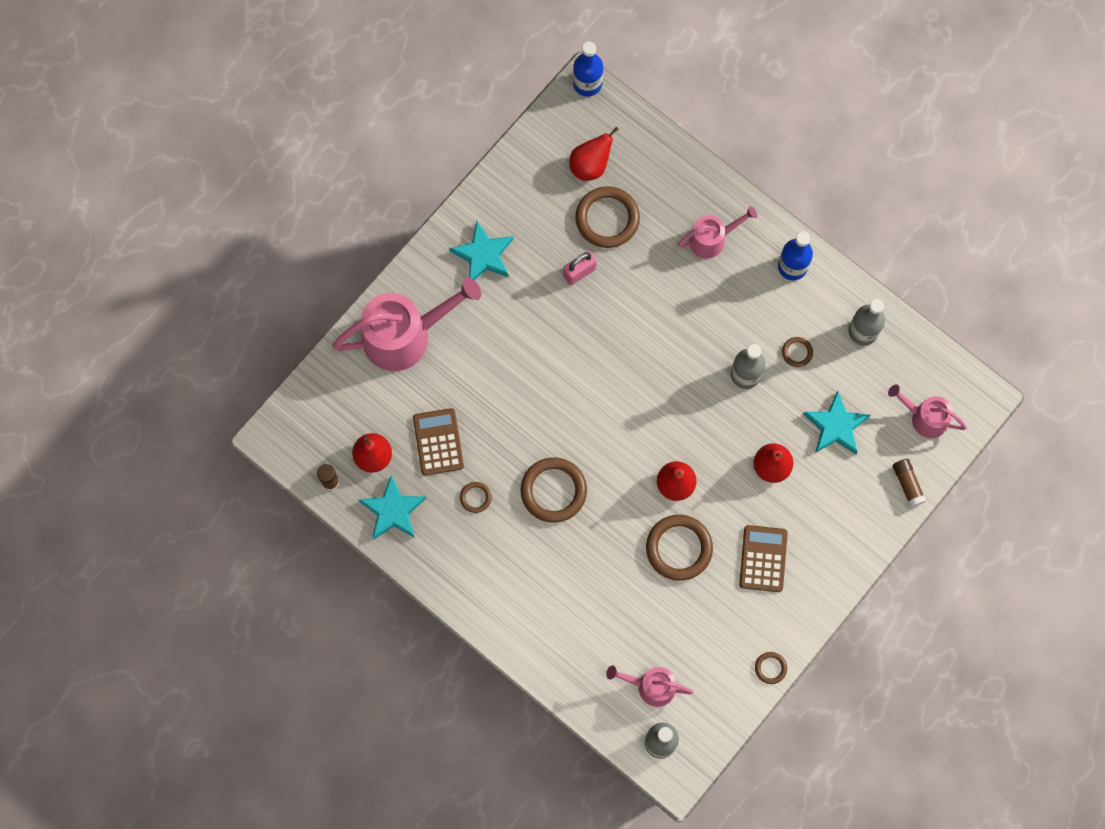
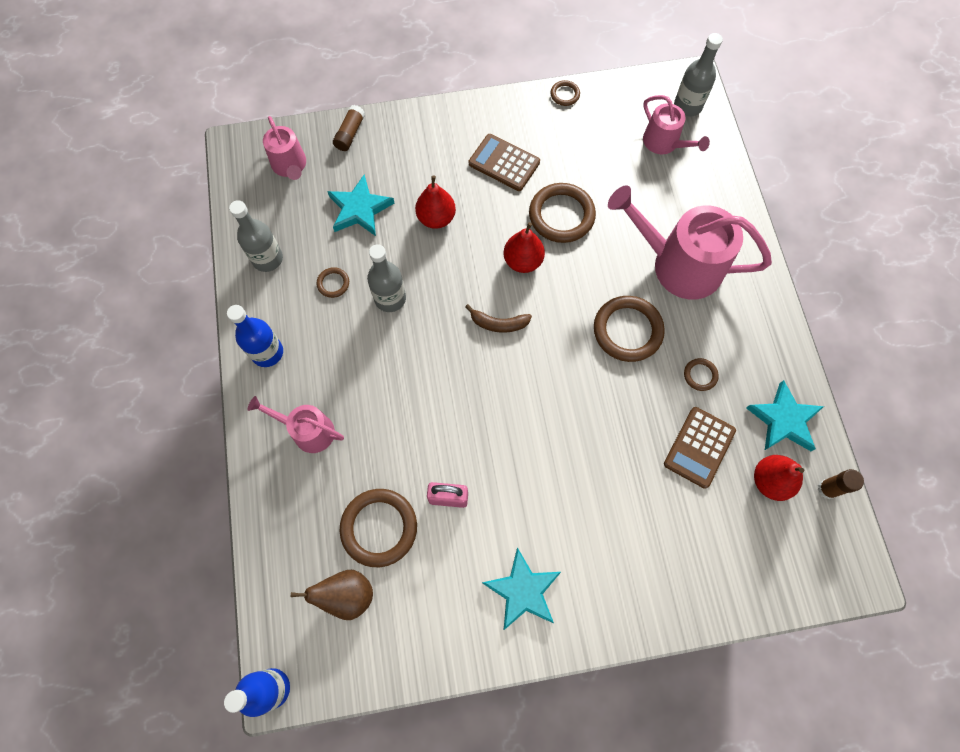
camera: 140 degrees left, 5 degrees down
(405, 335) = (659, 572): pink watering can -> pink watering can (678, 264)
(590, 165) = (347, 595): red pear -> brown pear
(650, 420) = (498, 323): none -> brown banana
(763, 558) = (504, 163): brown calculator -> brown calculator turned 75 degrees clockwise

